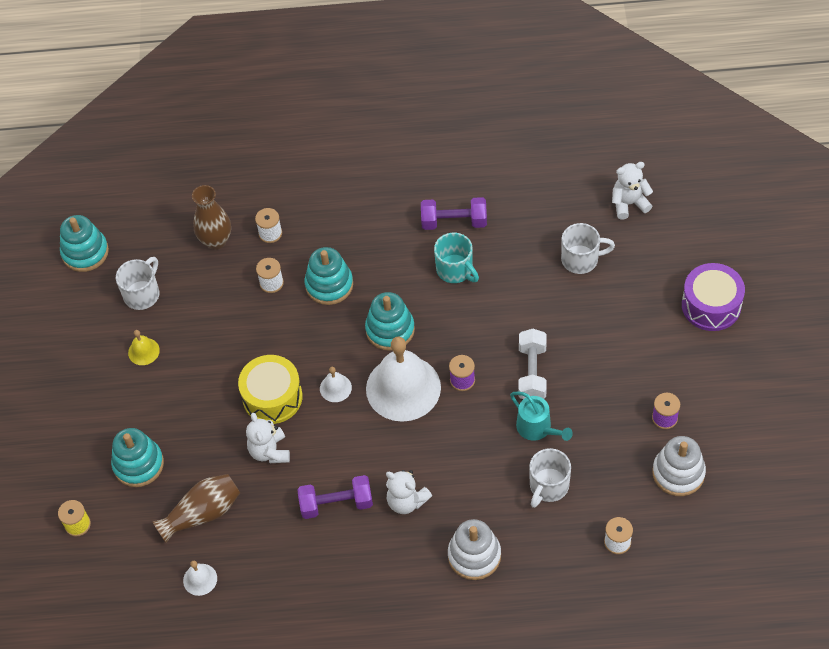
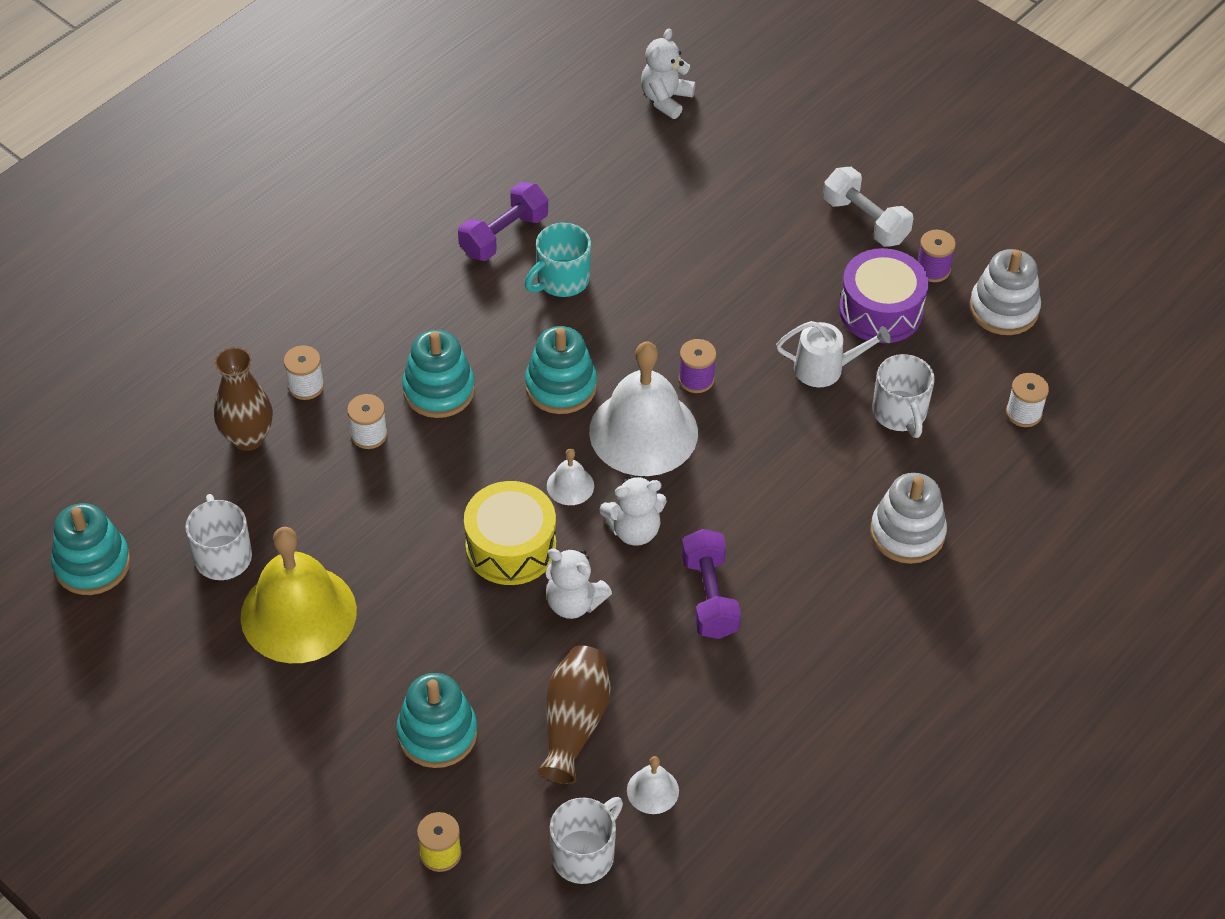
camera: 50 degrees left, 5 degrees down
(143, 351) = (298, 613): yellow bell -> yellow bell, size x2.33
(336, 504) = (709, 596): purple dumbbell -> purple dumbbell turned 45 degrees counterclockwise
(406, 501) = (779, 536): white teddy bear -> white teddy bear (634, 530)
(455, 270) = (561, 280): turquoise mug -> turquoise mug turned 135 degrees clockwise
(532, 372) = (758, 321): white dumbbell -> white dumbbell (865, 220)
(537, 428) = (825, 368): turquoise watering can -> white watering can
(581, 259) = (680, 182): white mug -> white mug (584, 854)
(711, 305) = (855, 139): purple drum -> purple drum (880, 310)

